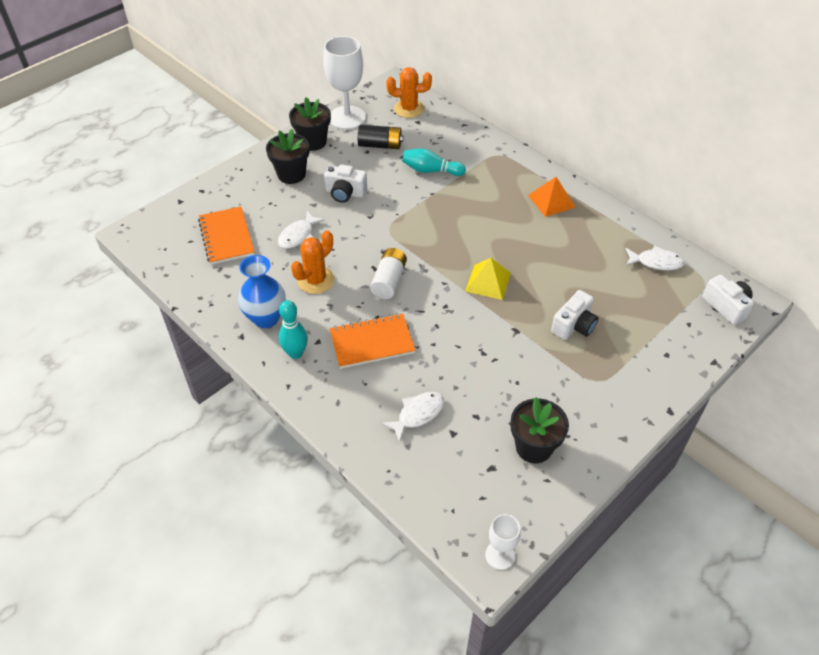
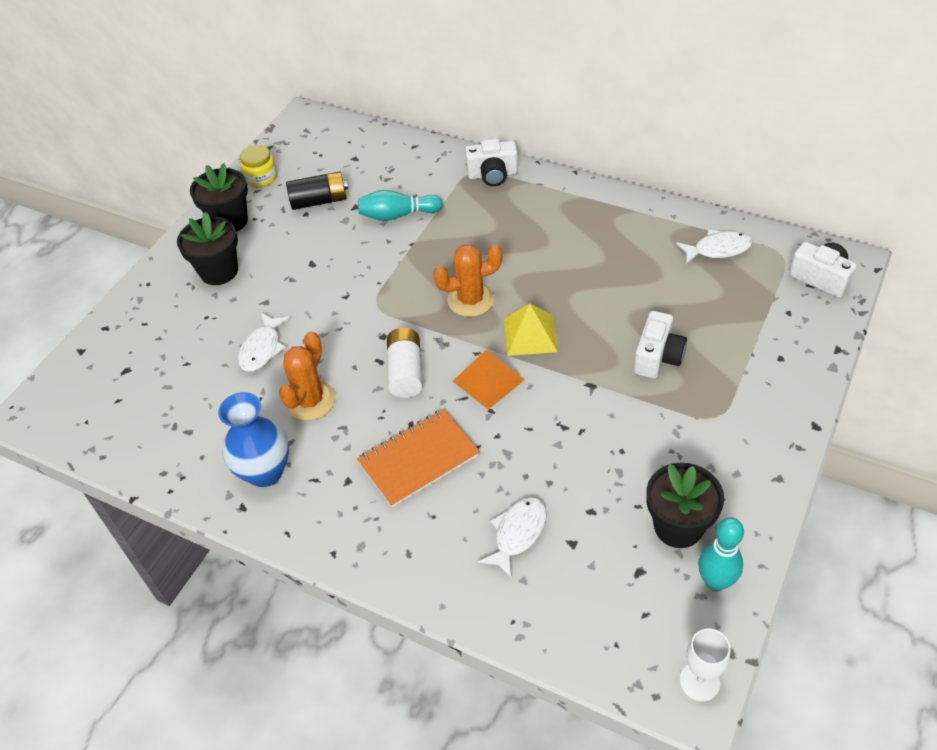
camera: 15 degrees left, 0 degrees up
(226, 237) = (165, 380): orange notebook -> none
(295, 353) = (325, 506): turquoise bowling pin -> turquoise bowling pin (715, 581)
(345, 193) = (300, 275): white camera -> white camera (492, 175)
(347, 118) = (261, 178): white goblet -> yellow jar
(409, 109) = (336, 145): orange cactus -> orange cactus (471, 300)
(551, 201) = (562, 211): orange pyramid -> orange pyramid (488, 380)

